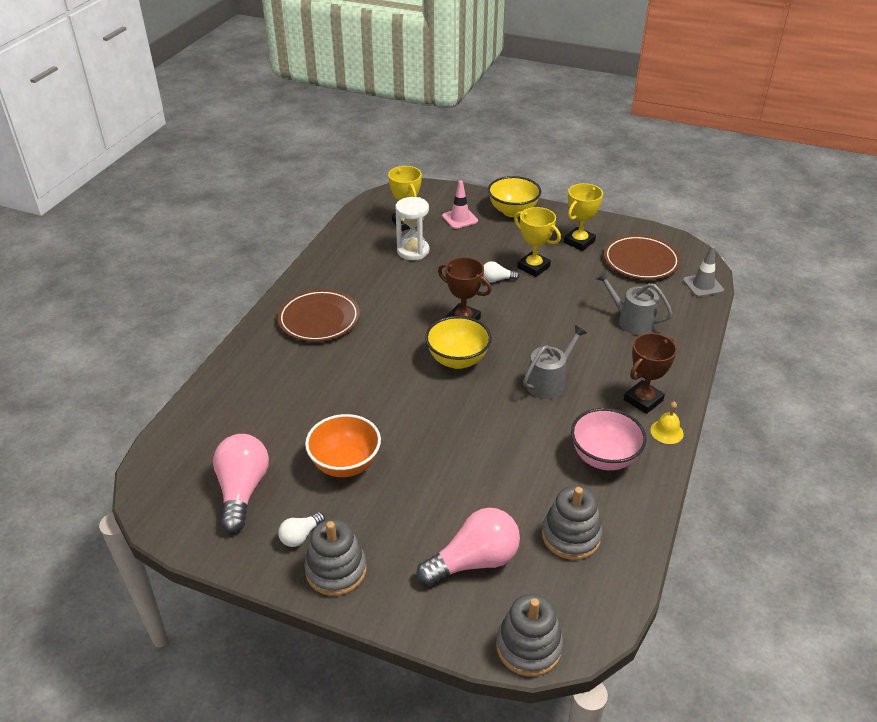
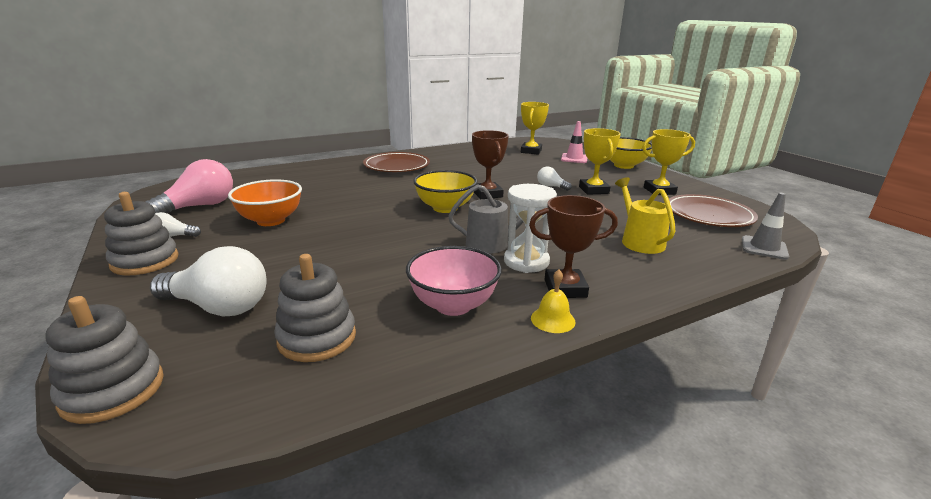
camera: 40 degrees right, 15 degrees down
(413, 251) = (513, 161): white hourglass -> white hourglass (526, 262)
(474, 561) = (219, 307): pink light bulb -> white light bulb
(631, 321) = (639, 241): grey watering can -> yellow watering can

